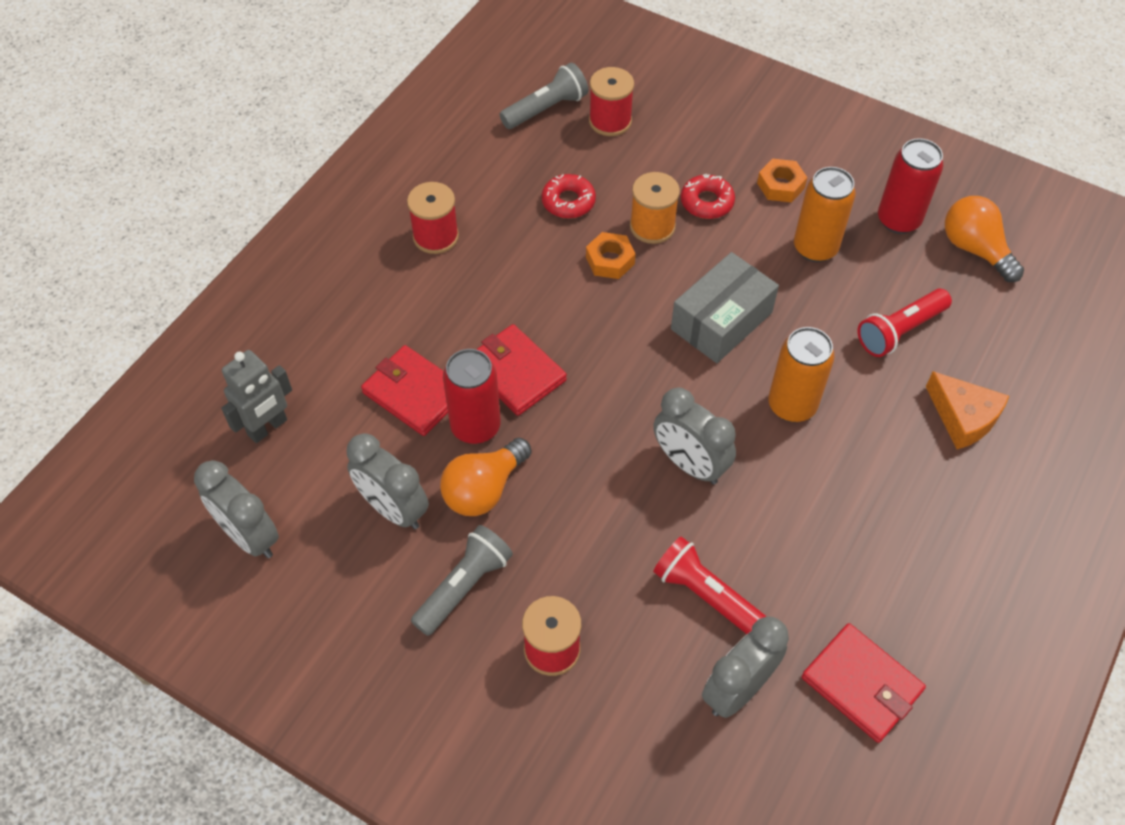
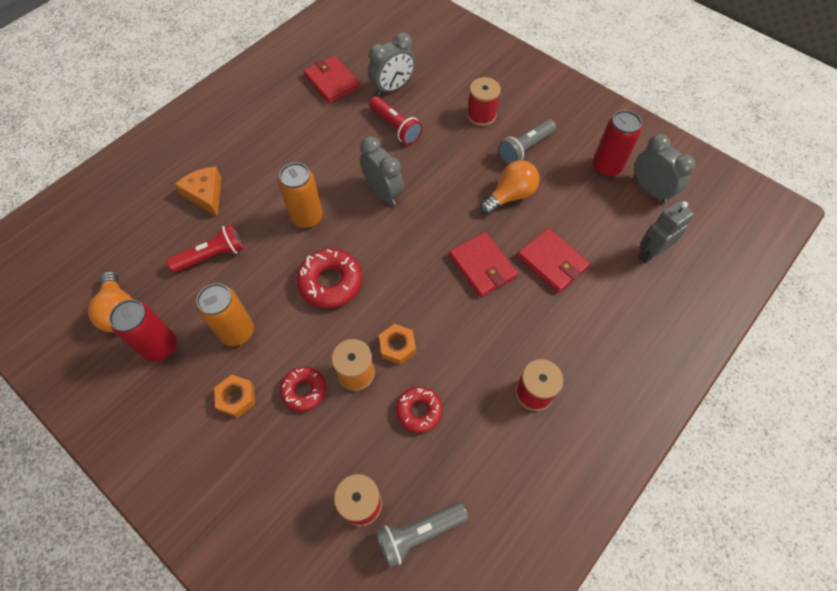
camera: 170 degrees left, 5 degrees up
(393, 509) = (565, 193): grey clock -> none
(475, 426) = (512, 234): red can -> red can (606, 167)
(721, 321) = (330, 282): grey box -> red donut

